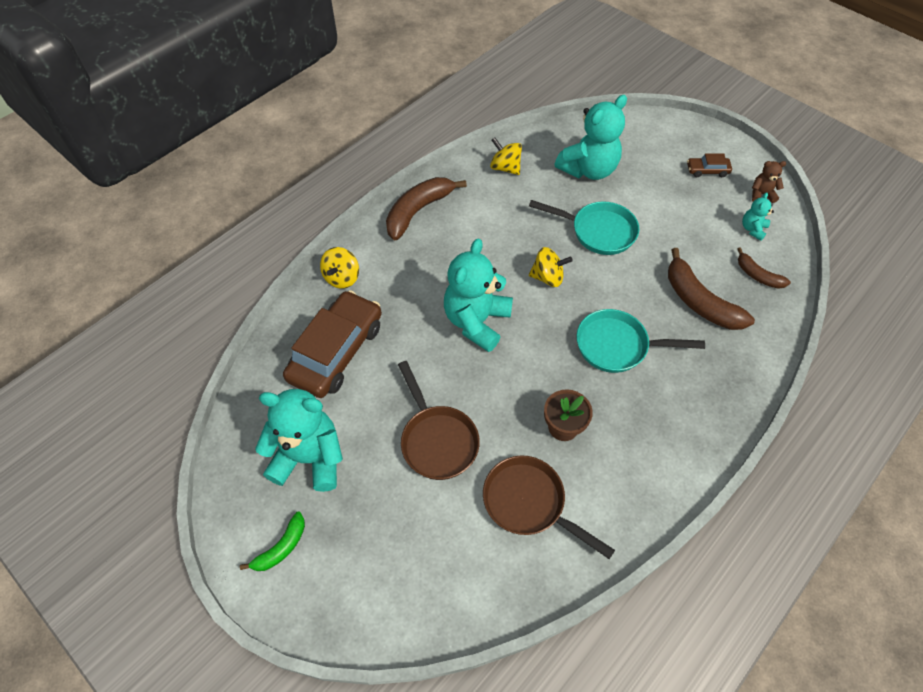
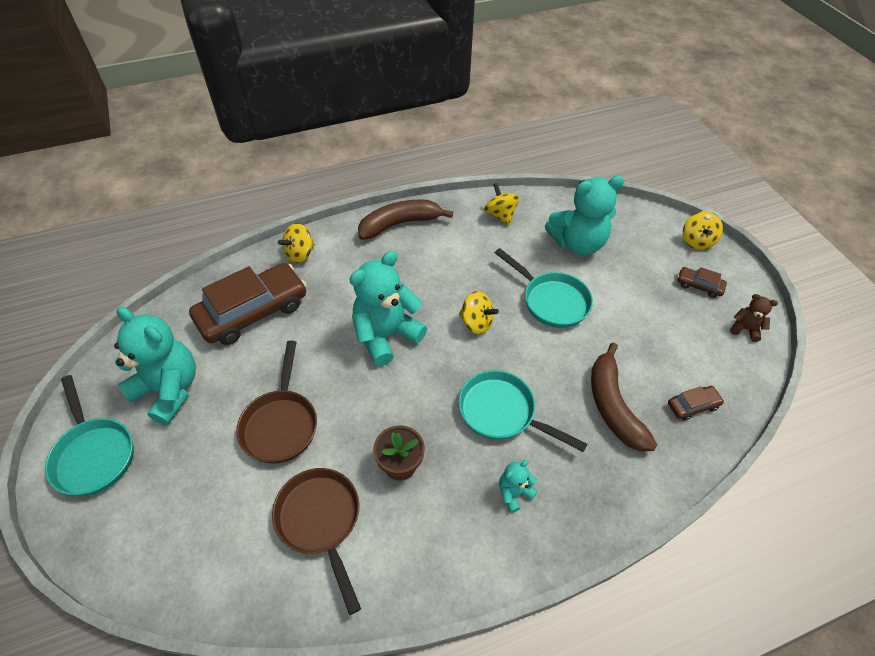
camera: 25 degrees right, 5 degrees down
(281, 547) = (94, 454): green banana -> turquoise pan
(683, 130) = (696, 241): none -> yellow spinning top
(752, 229) = (715, 358): turquoise teddy bear -> turquoise teddy bear (514, 493)
(757, 275) = (692, 406): brown banana -> brown car

